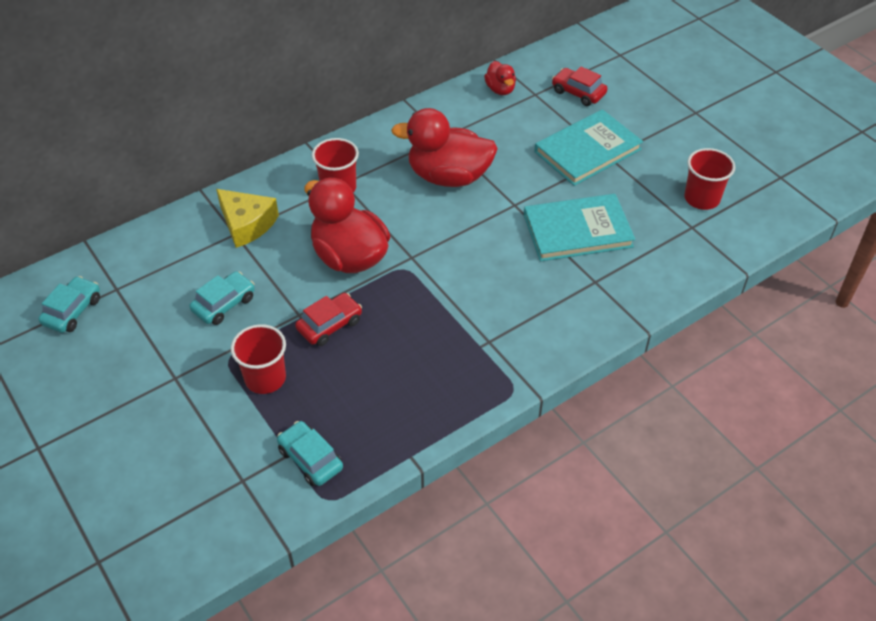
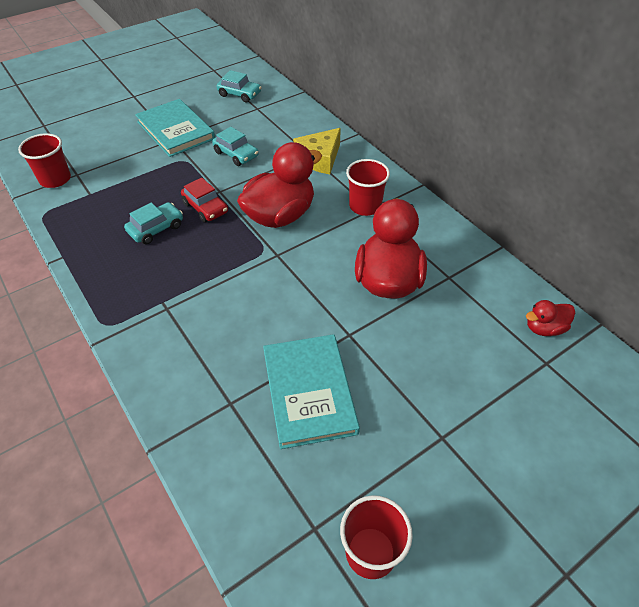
camera: 90 degrees right, 0 degrees up
(265, 378) = (161, 178): red cup -> red cup (55, 179)
(310, 459) = (81, 204): turquoise car -> turquoise car (156, 229)
(578, 92) = (564, 412): red car -> none
(587, 151) = (449, 413): turquoise book -> turquoise book (175, 130)

